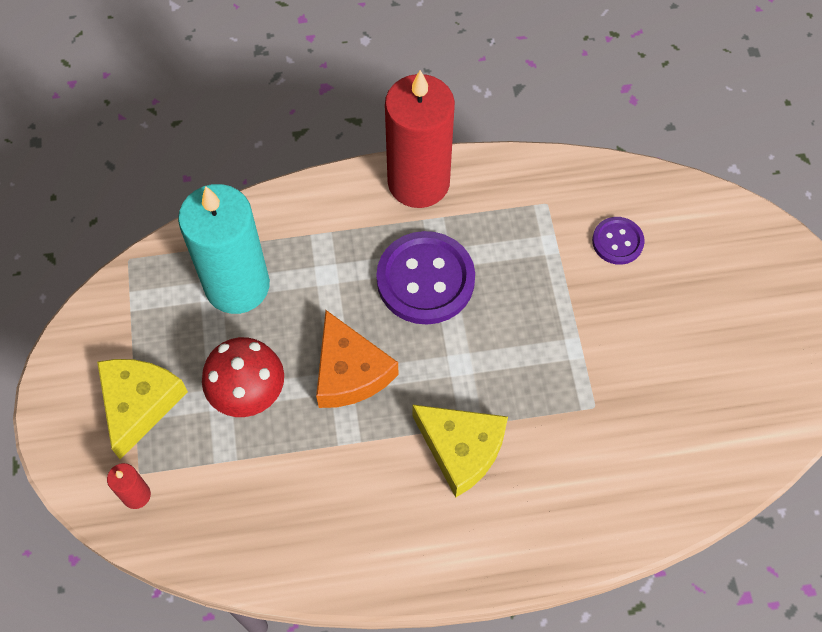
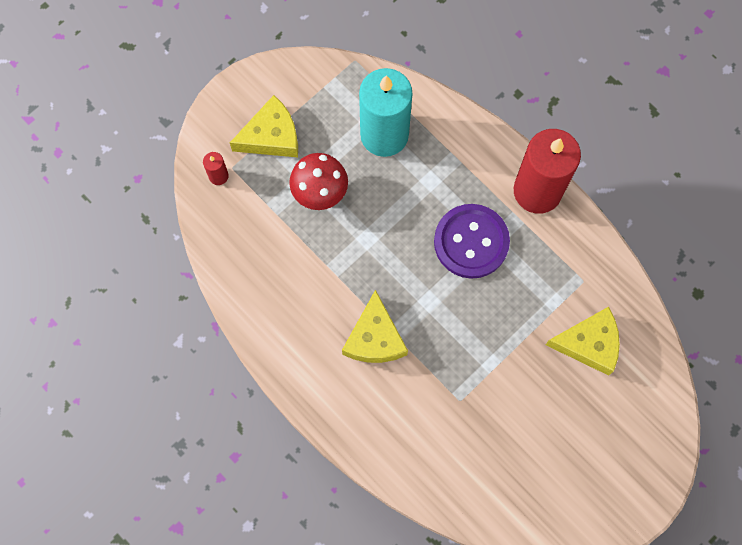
camera: 55 degrees right, 10 degrees up
(350, 371) = (377, 239): orange cheese -> none
(617, 241) = (589, 343): purple button -> yellow cheese

